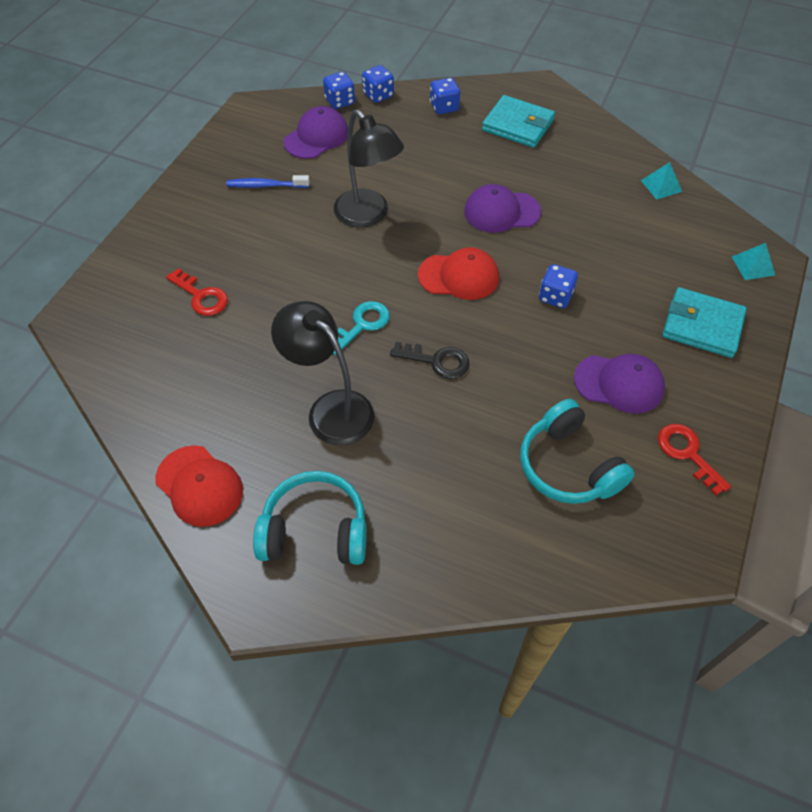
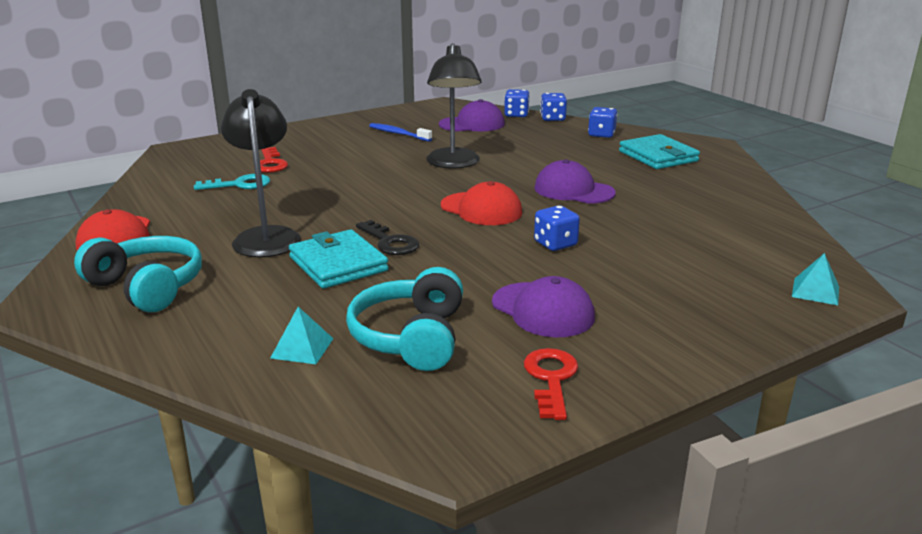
camera: 35 degrees right, 30 degrees down
(362, 325) = (361, 208): turquoise key -> turquoise key (240, 184)
(661, 186) = (766, 218): turquoise pyramid -> turquoise pyramid (302, 348)
(702, 325) = (693, 307): turquoise wallet -> turquoise wallet (338, 264)

